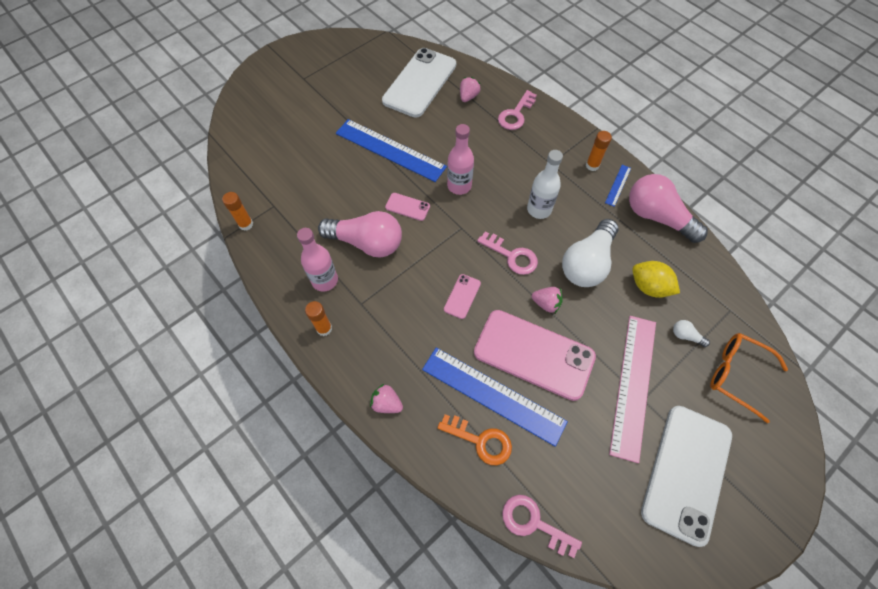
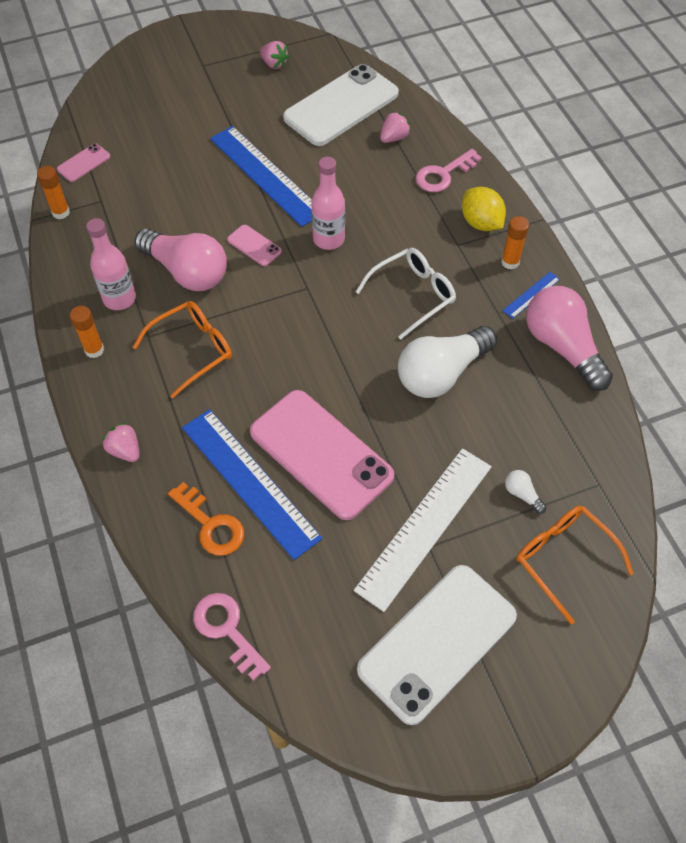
camera: 20 degrees right, 5 degrees down
(401, 303) = (193, 349): none -> orange glasses
(462, 296) = (268, 364): pink phone -> pink phone (83, 163)
(512, 256) = (352, 337): pink key -> none
(539, 209) = (414, 294): white bottle -> white glasses
(546, 303) = (366, 403): pink strawberry -> pink strawberry (274, 64)
(633, 385) = (424, 526): pink ruler -> white ruler
(649, 287) = (506, 424): yellow lemon -> yellow lemon (481, 223)

